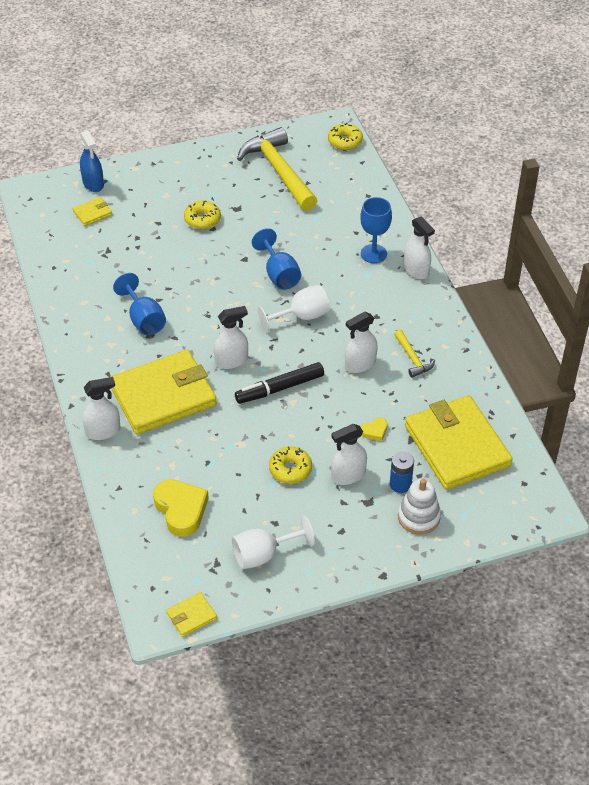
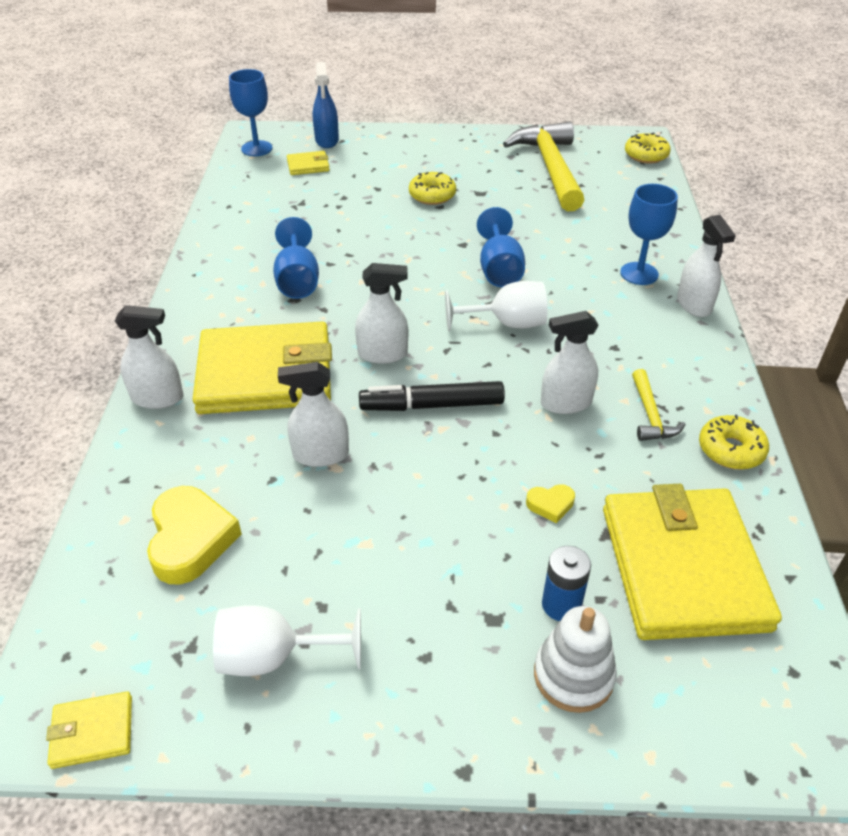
camera: 20 degrees right, 5 degrees down
(41, 205) = (256, 148): none -> blue goblet
(290, 469) = (390, 526): yellow donut -> yellow donut (731, 450)
(348, 475) = (478, 563): white spray bottle -> white spray bottle (320, 454)

